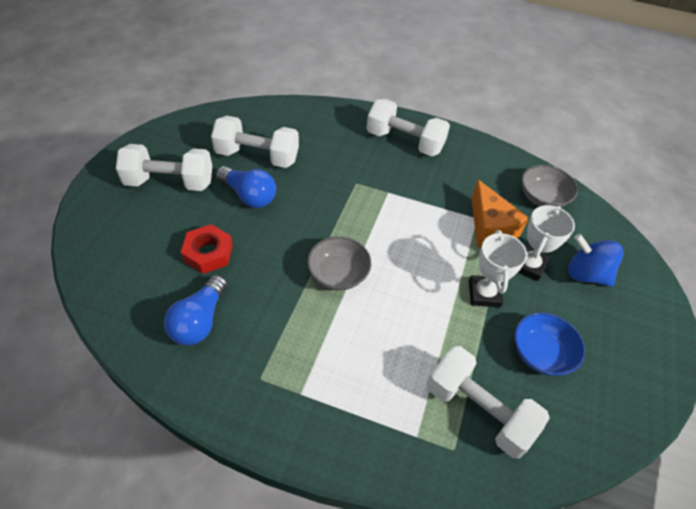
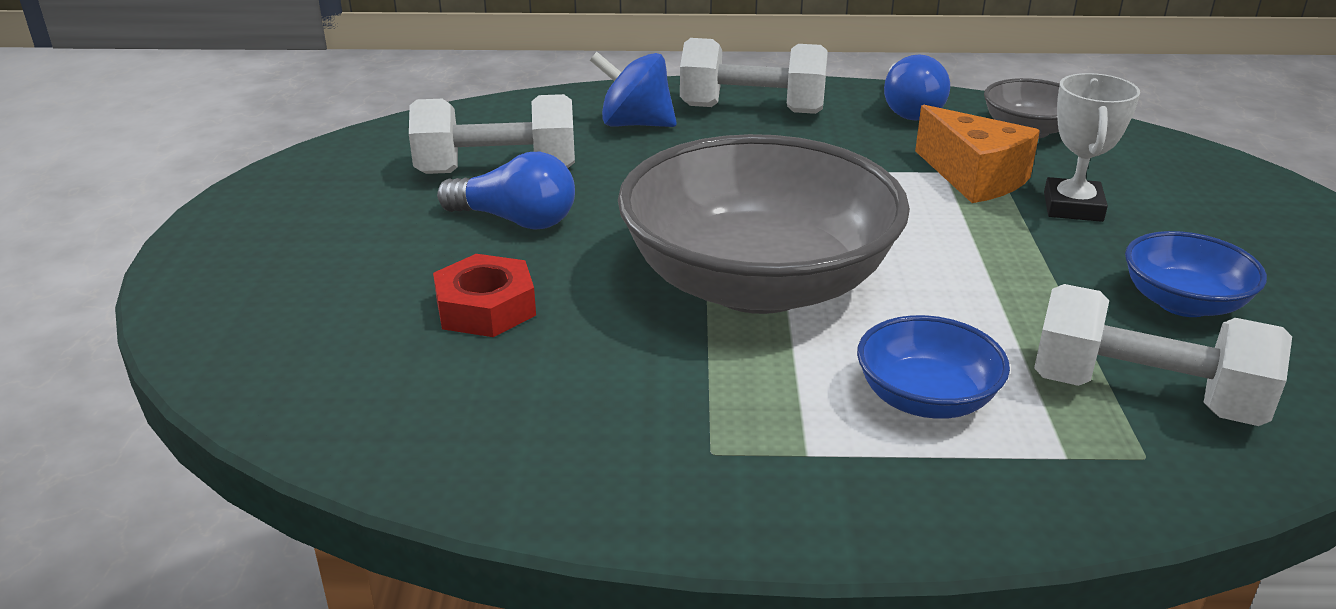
camera: 15 degrees left, 20 degrees down
(170, 182) = (343, 232): white dumbbell -> none
(200, 320) = (531, 401): blue light bulb -> blue light bulb (909, 109)
(338, 274) = (758, 283): grey bowl -> grey bowl, size x2.20
(373, 377) = (926, 399): none -> blue bowl
(484, 294) = (1030, 254): white trophy -> none
(586, 274) = (1170, 199): blue spinning top -> blue spinning top (635, 124)

